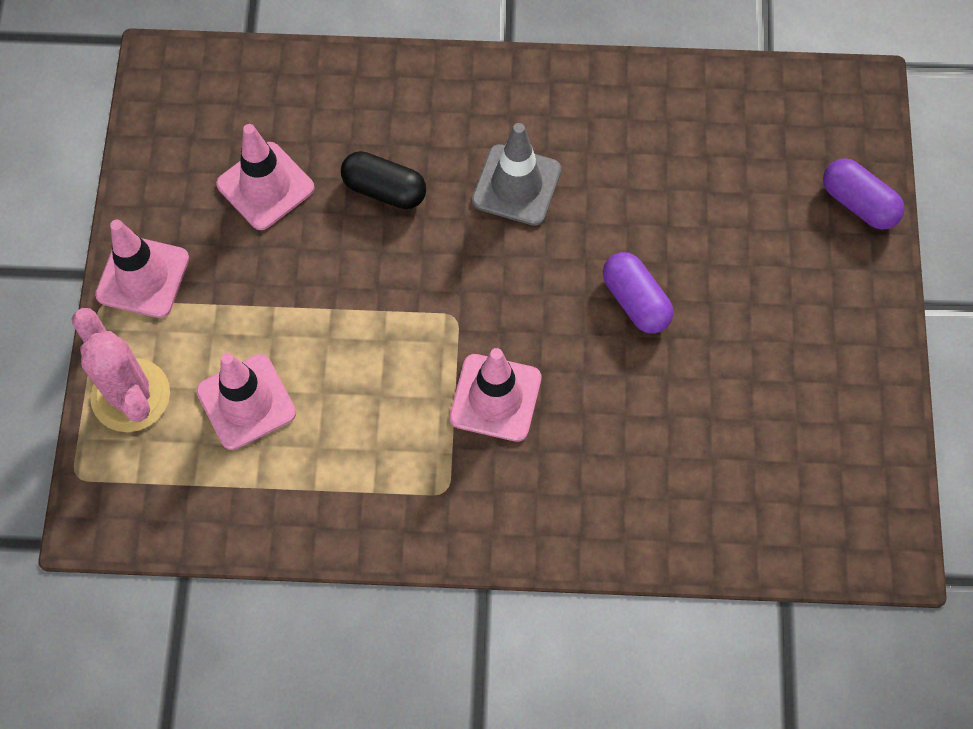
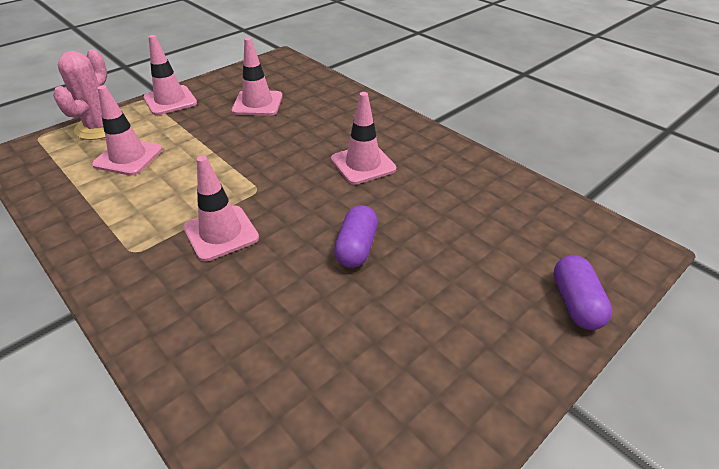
camera: 45 degrees right, 25 degrees down
(384, 190) = (301, 131): black capsule -> none
(516, 185) = (363, 164): grey traffic cone -> pink traffic cone

